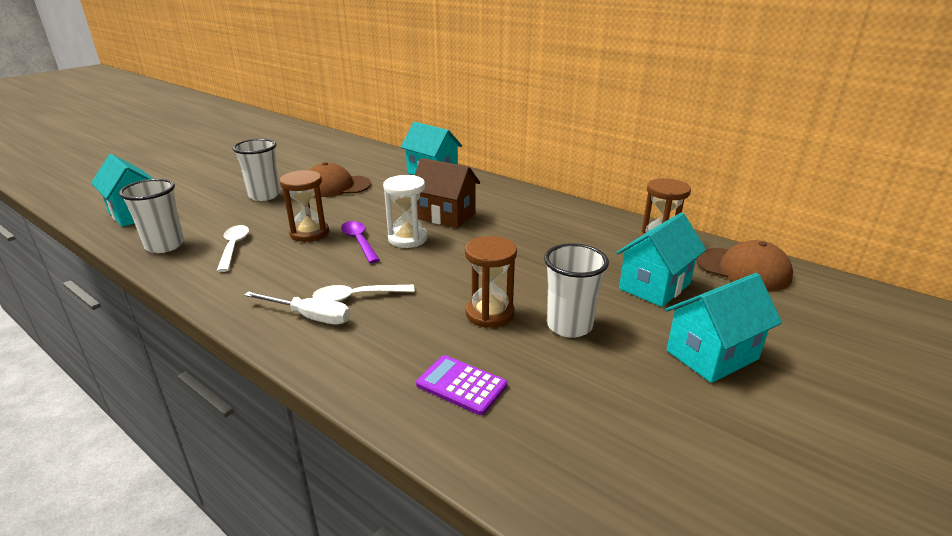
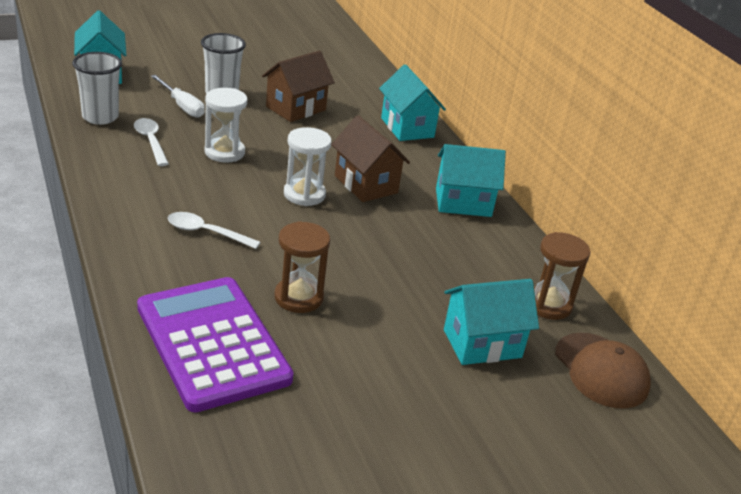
camera: 25 degrees right, 5 degrees up
(233, 247) = (151, 141): white spoon -> white spoon turned 45 degrees counterclockwise
(309, 233) = (224, 152): brown hourglass -> white hourglass
(310, 317) = (154, 234): white screwdriver -> white screwdriver (182, 106)
(336, 186) = (296, 108): brown cap -> brown house
(359, 242) = (259, 179): purple spoon -> none
(461, 385) = (212, 343): purple calculator -> purple calculator, size x2.28
(569, 326) = (354, 340): white cup -> none
(712, 355) = (449, 425): turquoise house -> turquoise house (463, 202)

